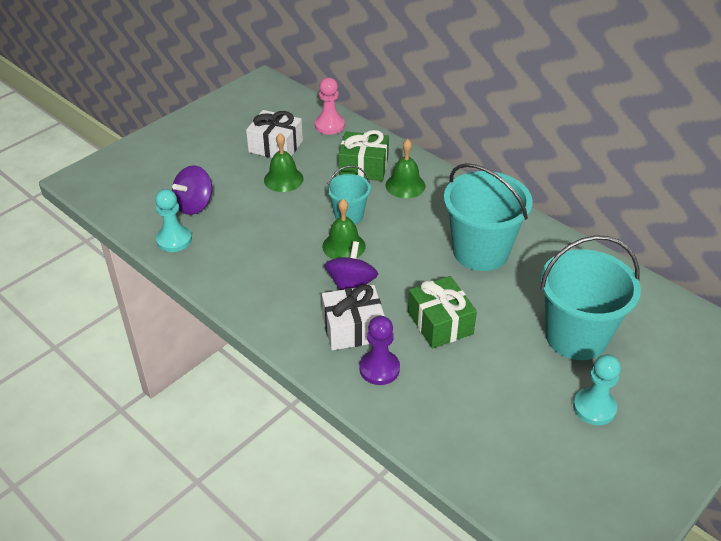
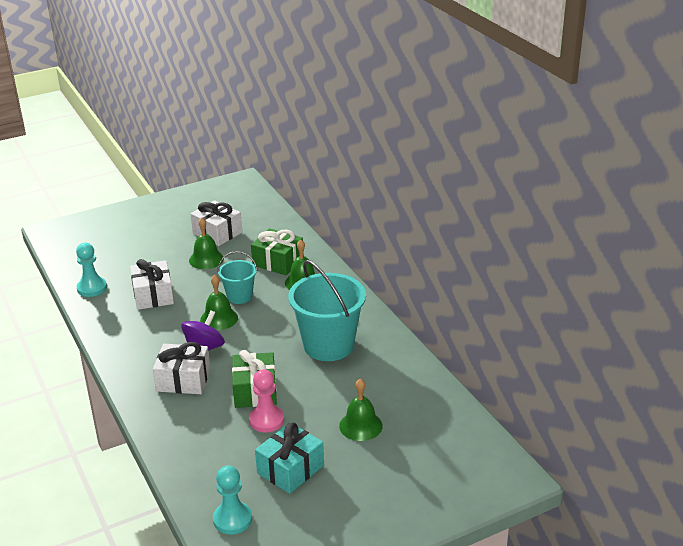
camera: 20 degrees right, 10 degrees down
(194, 205) = (124, 265): purple spinning top -> none
(252, 234) = (153, 295): none -> white gift
(329, 125) = (273, 224): pink pawn -> pink pawn (266, 420)
(379, 369) = (183, 412): purple pawn -> none
(539, 407) = (290, 469): none -> turquoise gift
(576, 336) = (360, 426): turquoise bucket -> green bell
(594, 408) = (335, 480): turquoise pawn -> turquoise pawn (232, 519)

